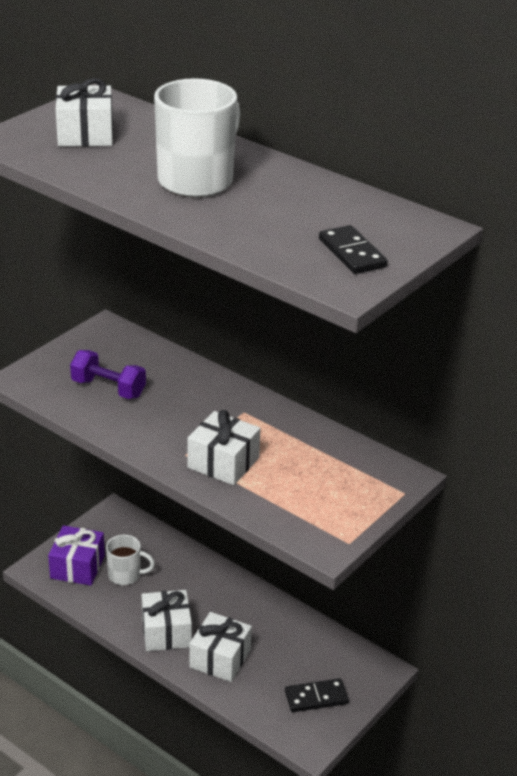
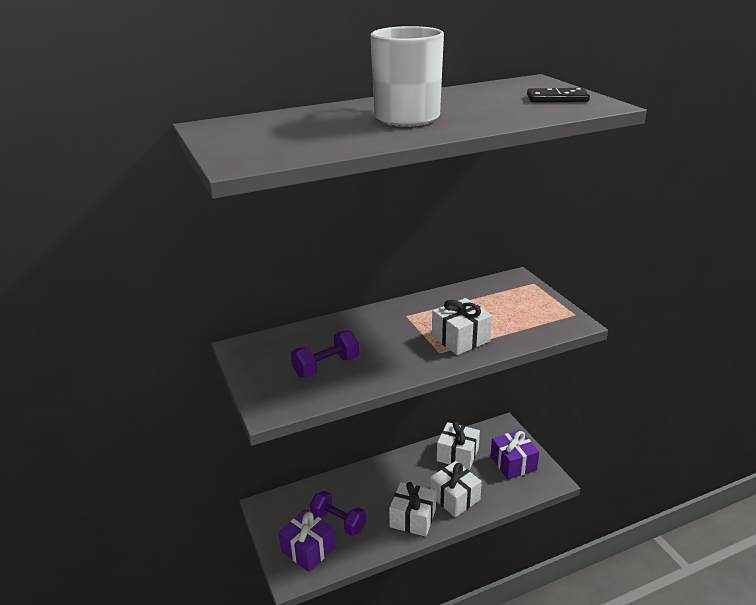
camera: 60 degrees left, 5 degrees down
(85, 134) = (273, 136): white gift -> white gift (457, 454)
(126, 575) = (338, 522): white mug -> purple dumbbell
(316, 697) = (513, 463): black domino -> purple gift

